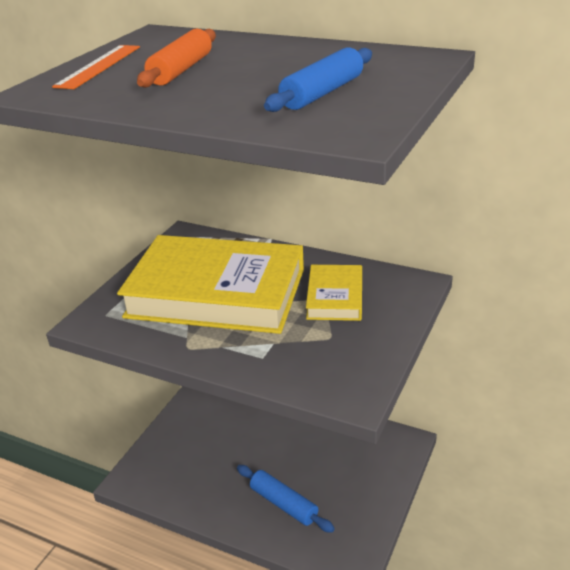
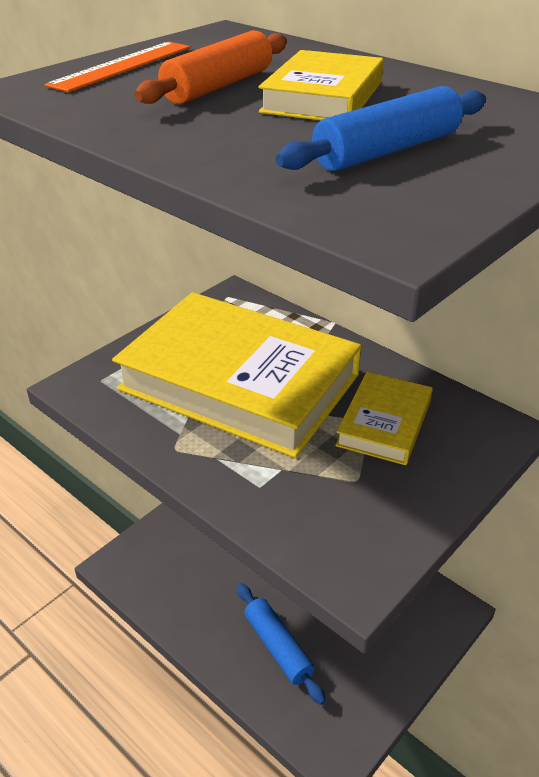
camera: 15 degrees right, 5 degrees up
(258, 67) = (322, 97): none -> yellow book

